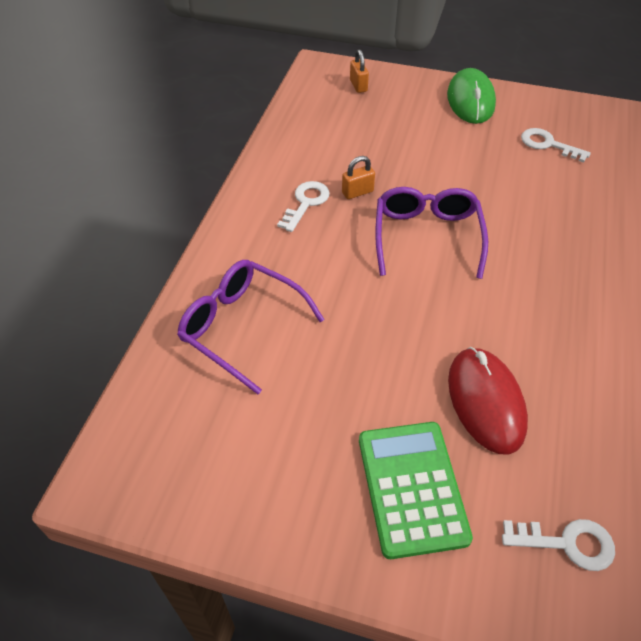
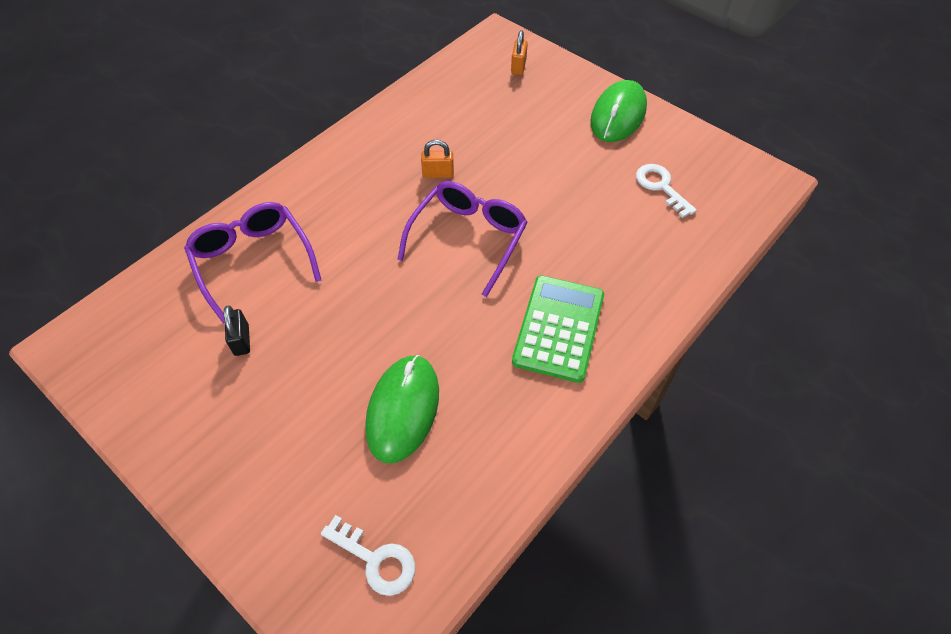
camera: 25 degrees right, 5 degrees up
(287, 403) = (241, 340): none -> black padlock
(306, 203) = (385, 168): white key -> none
(411, 488) = (286, 454): green calculator -> green calculator (558, 328)
(485, 401) = (403, 409): red mouse -> green mouse

